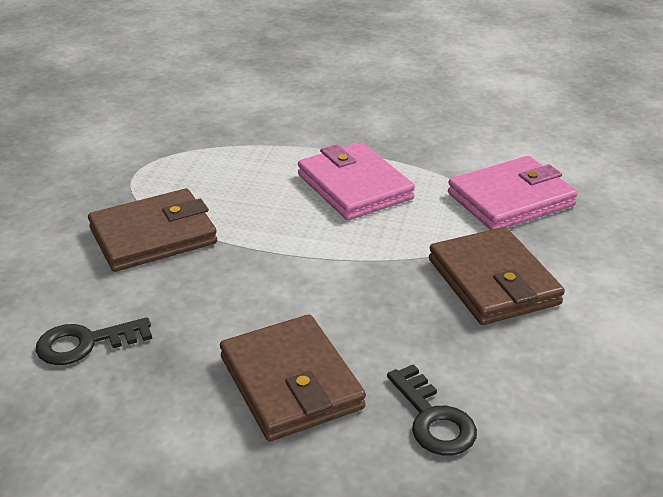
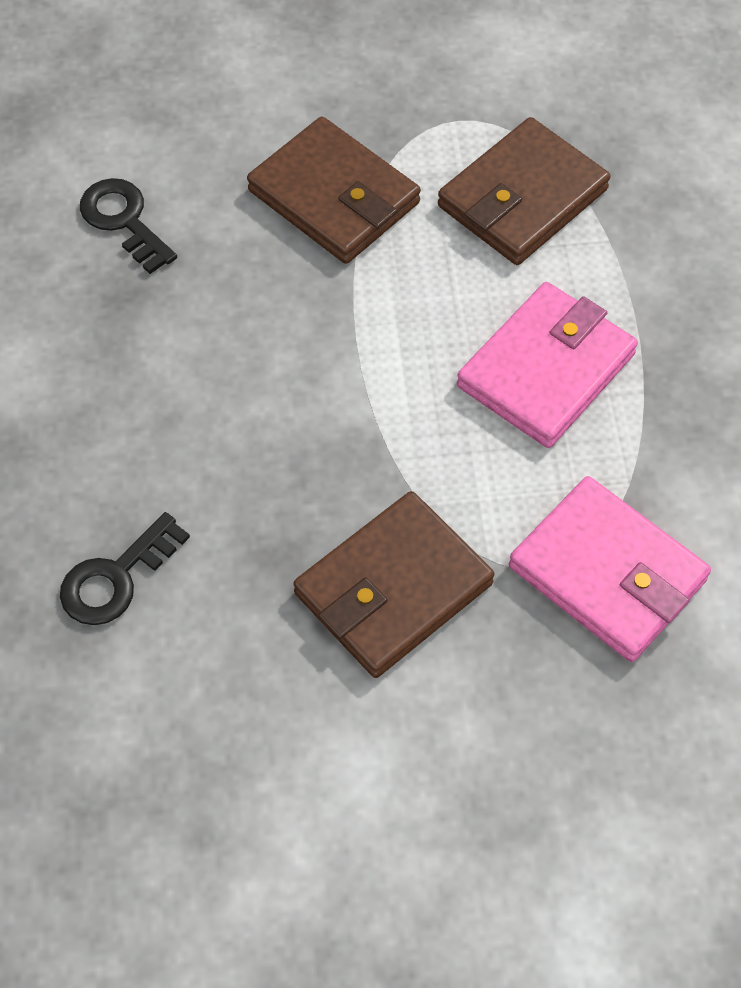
camera: 70 degrees right, 25 degrees up
(291, 383) = (127, 426): brown wallet -> brown wallet (522, 198)

